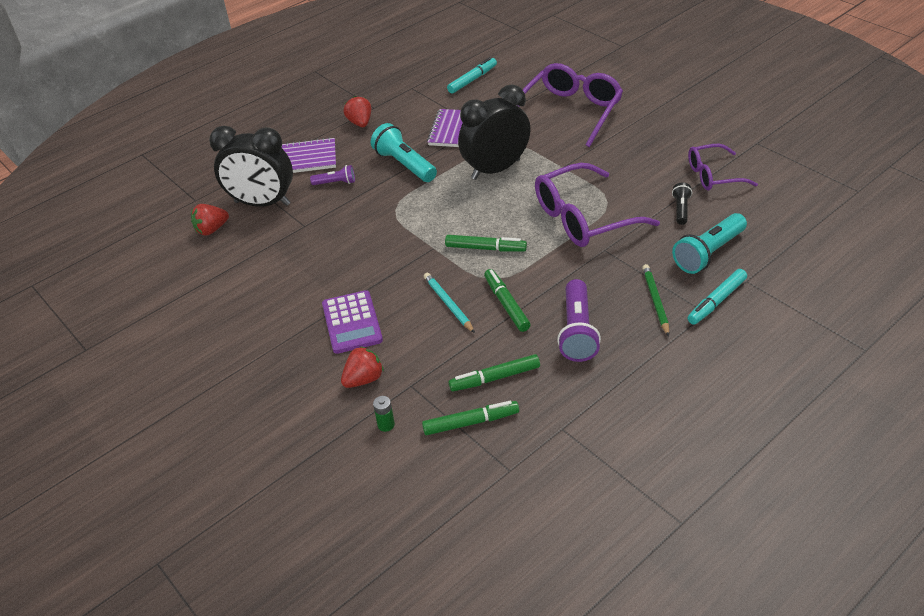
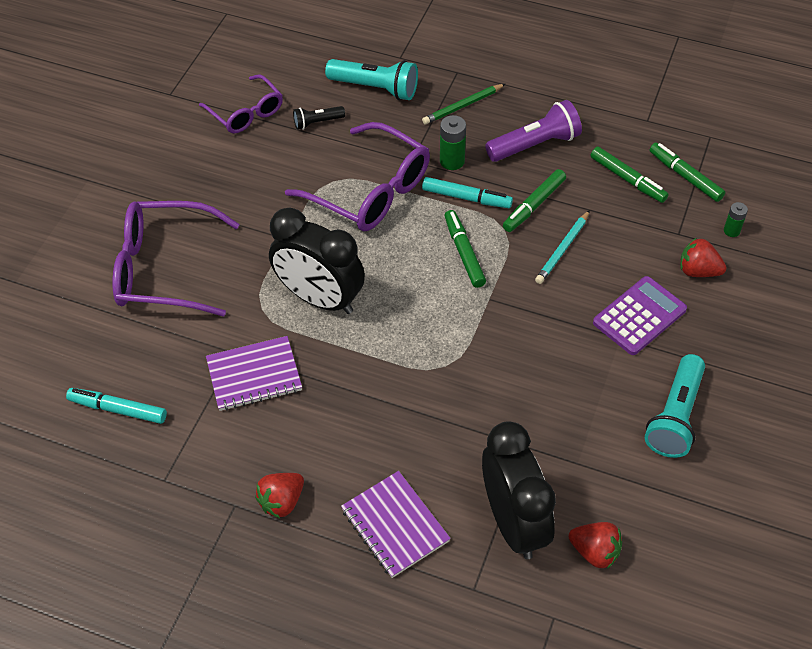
camera: 120 degrees left, 10 degrees up
(336, 183) = (429, 457): purple flashlight -> none
(404, 164) = (354, 398): turquoise flashlight -> turquoise flashlight (675, 417)
(589, 272) = (452, 161): none -> green battery
(716, 301) = (439, 69): turquoise marker -> turquoise marker (466, 198)

